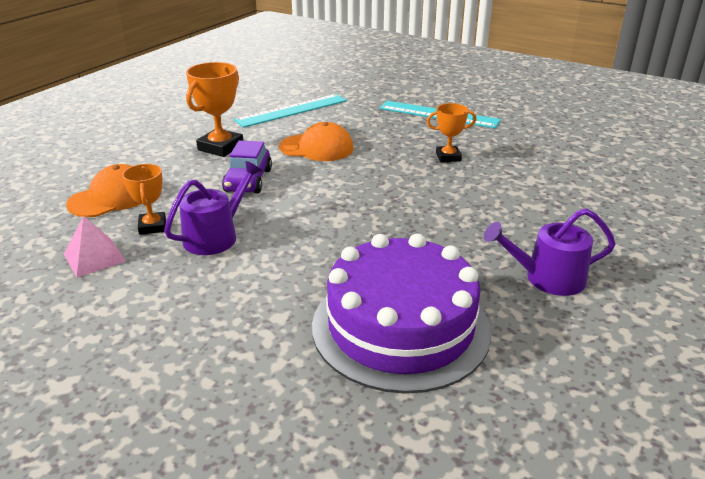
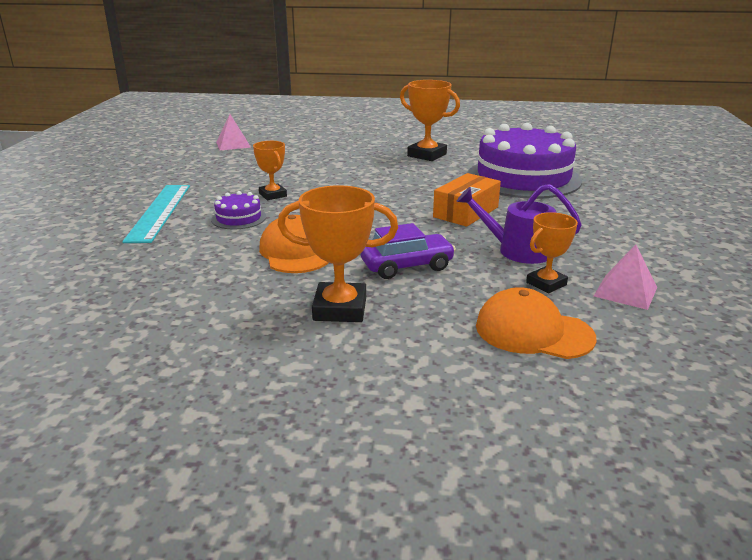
camera: 115 degrees left, 5 degrees down
(292, 110) = (178, 296): turquoise ruler -> none
(324, 240) = (466, 212): none -> orange box
(402, 138) = (239, 218): none -> purple cake
(548, 278) = (427, 155): purple watering can -> orange trophy
(638, 160) = (233, 144): none -> pink pyramid

